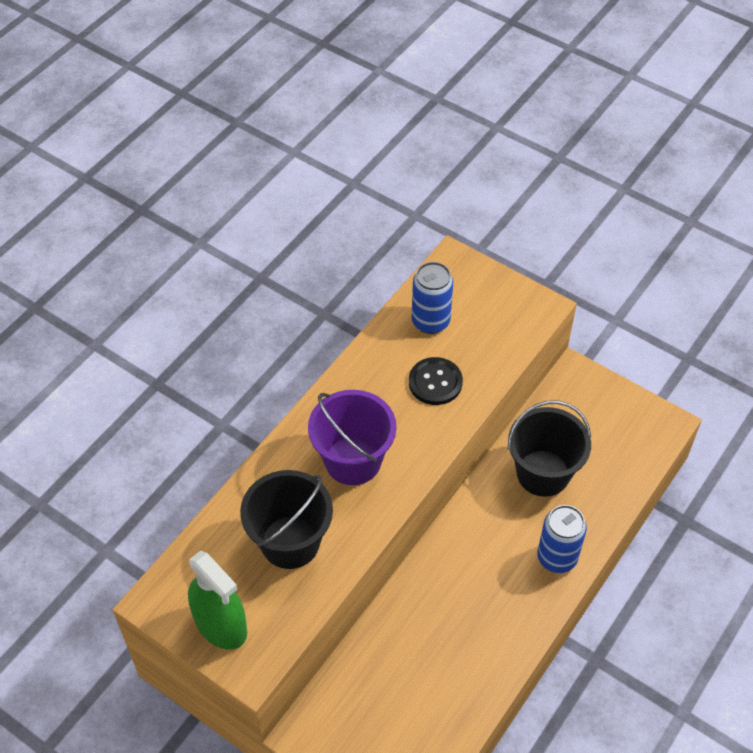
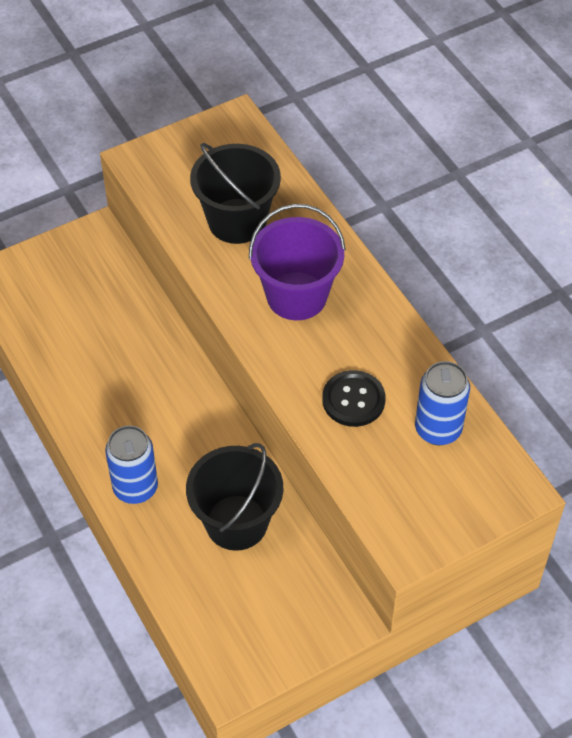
camera: 115 degrees right, 0 degrees up
(220, 624) = (188, 152): green spray bottle -> none

